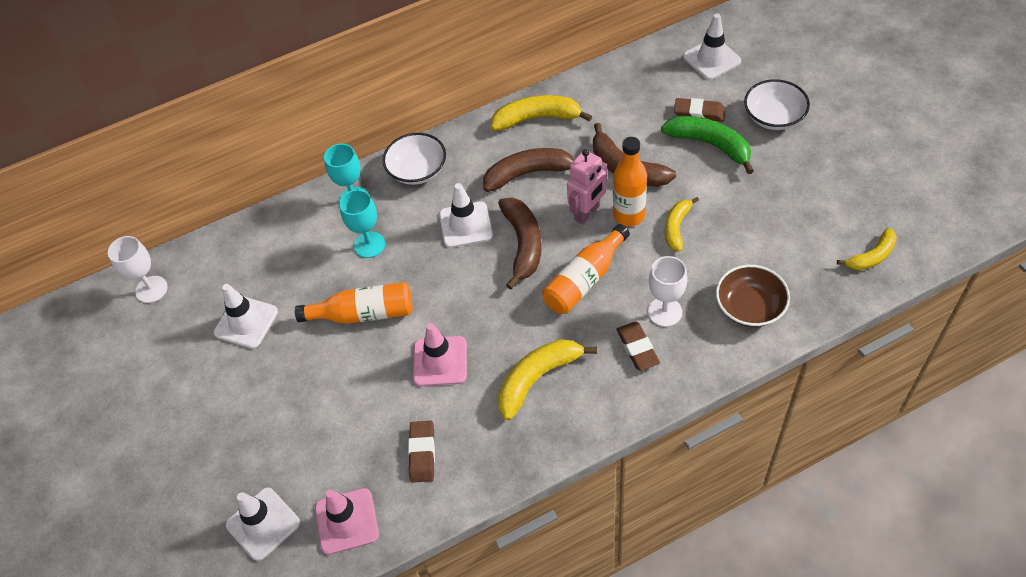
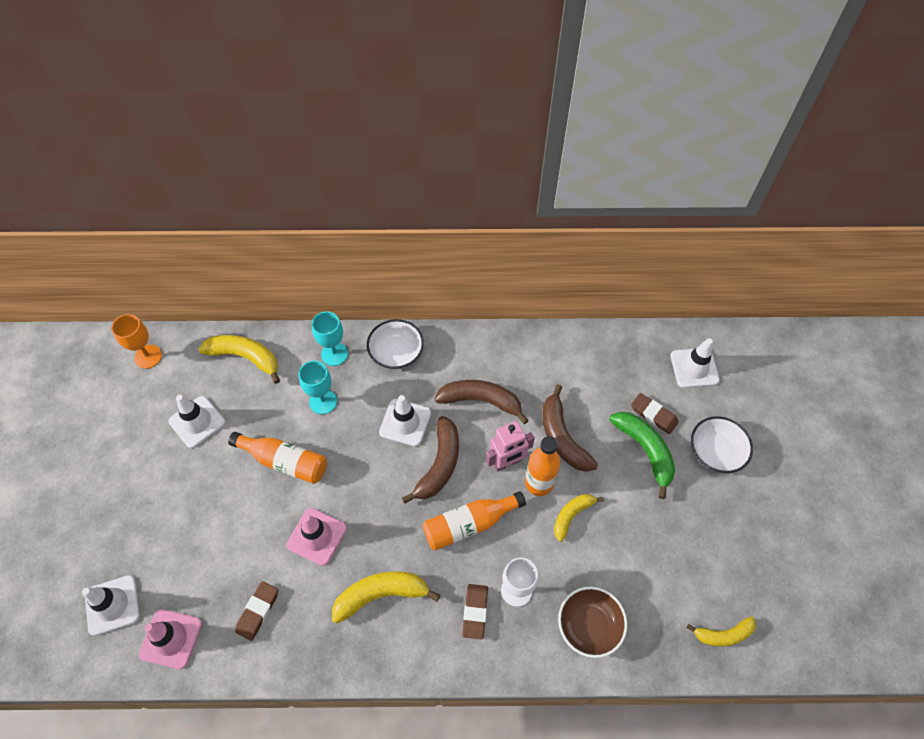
camera: 20 degrees right, 5 degrees up
(151, 289) = (148, 356): white goblet -> orange goblet
(537, 118) = (516, 352): yellow banana -> yellow banana (245, 357)

